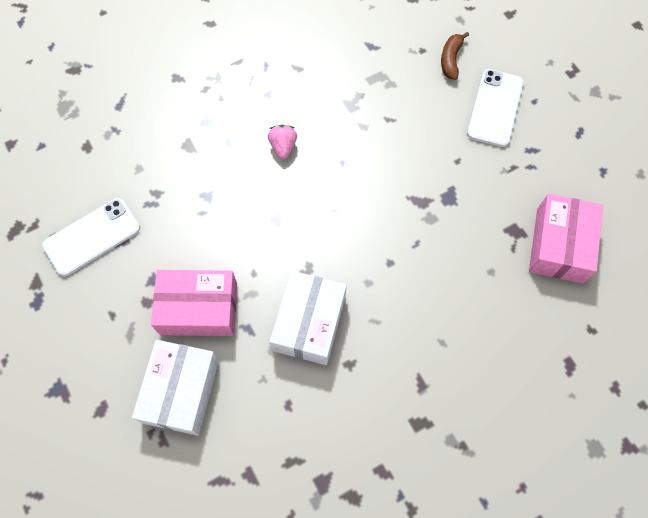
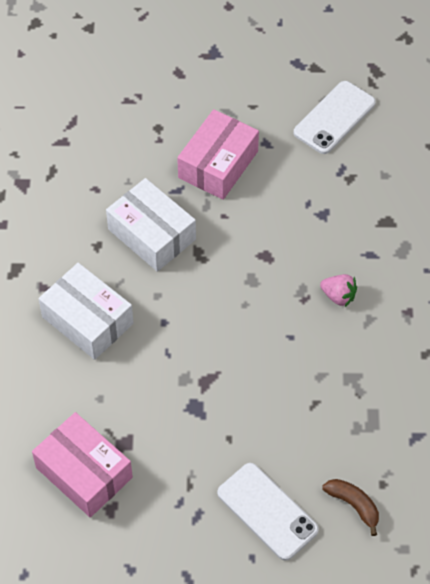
camera: 120 degrees right, 10 degrees down
(92, 237) = (334, 118): white phone -> white phone turned 45 degrees clockwise
(181, 391) = (157, 126): white box -> white box (87, 320)

